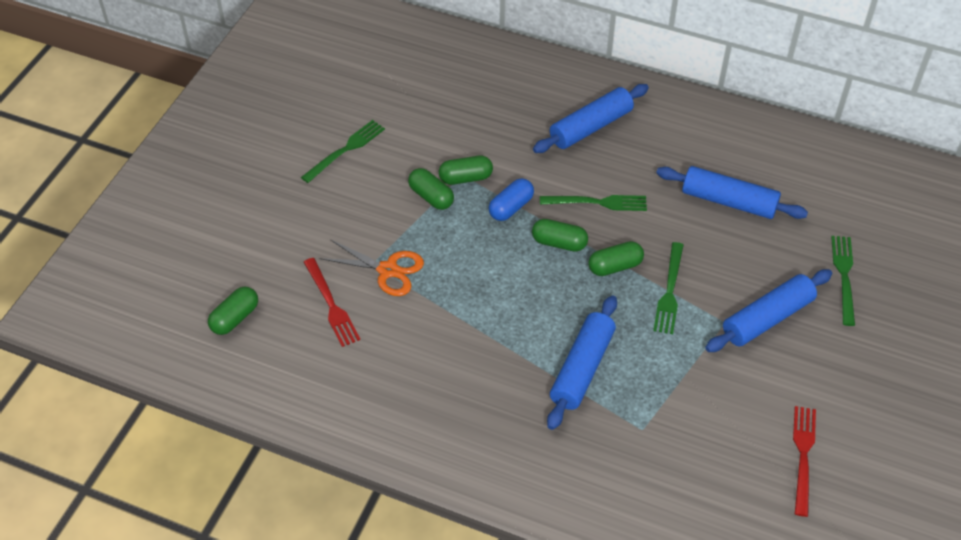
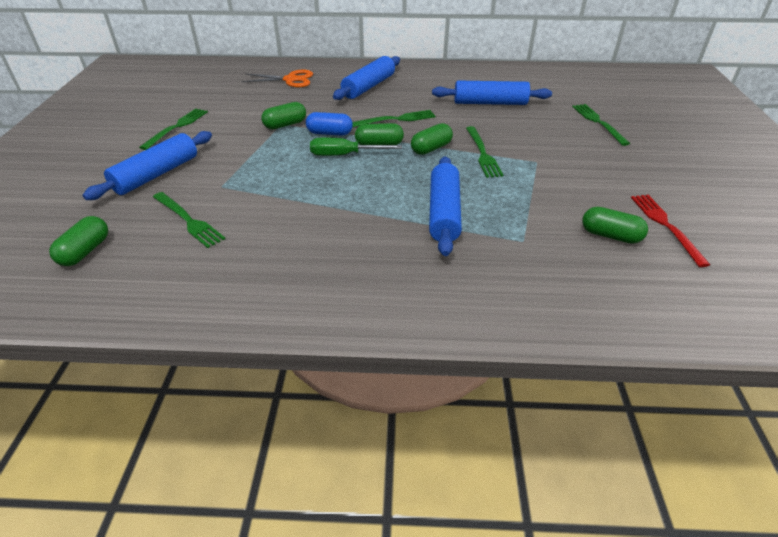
camera: 20 degrees left, 10 degrees down
(331, 305) = (188, 221): red fork -> green fork
(387, 270) = (237, 187): orange scissors -> orange scissors (290, 80)
(431, 197) = (260, 139): green capsule -> green capsule (610, 235)
(511, 207) = (330, 133): blue capsule -> blue capsule turned 75 degrees clockwise
(514, 250) = (344, 155): none -> green screwdriver
(767, 318) = (566, 153): blue rolling pin -> blue rolling pin (157, 174)

